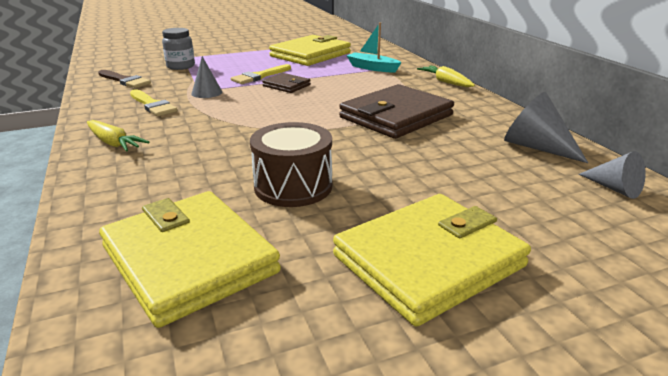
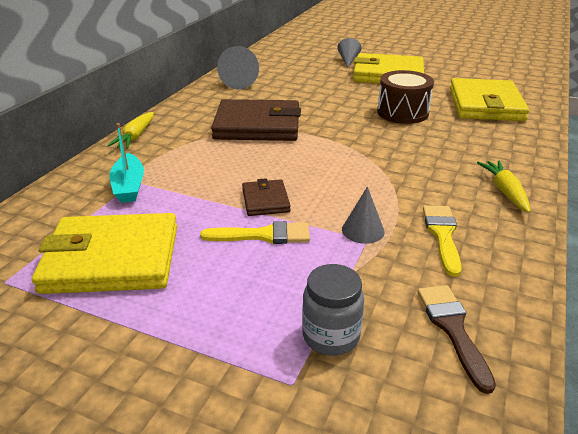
camera: 135 degrees left, 5 degrees up
(614, 188) = (263, 63): grey cone -> grey cone (348, 61)

